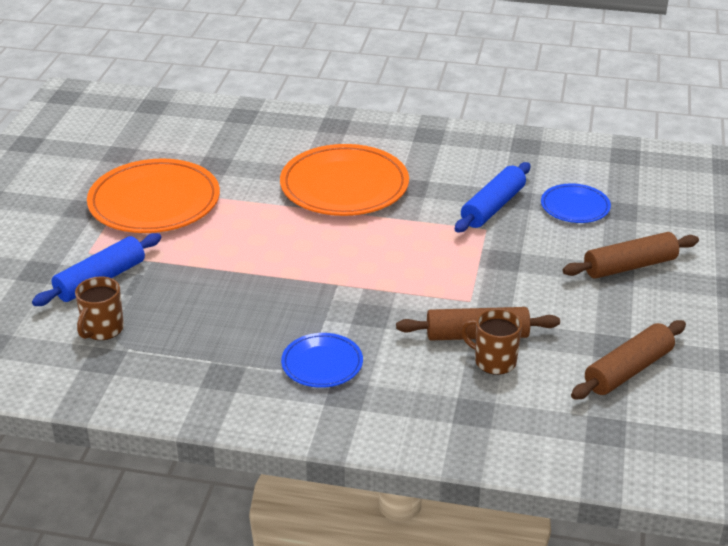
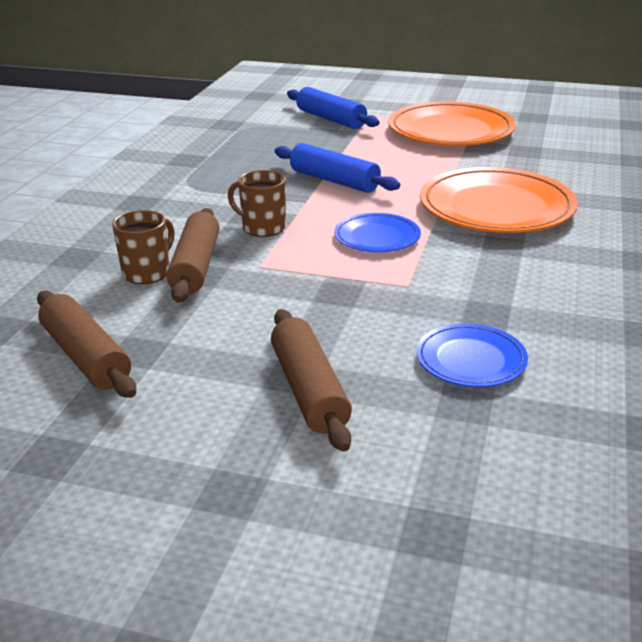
camera: 95 degrees right, 5 degrees down
(102, 329) = (264, 122): brown mug -> brown mug (262, 228)
(322, 364) = (185, 194): blue plate -> blue plate (377, 237)
(493, 207) = (462, 294): blue rolling pin -> blue rolling pin (334, 181)

